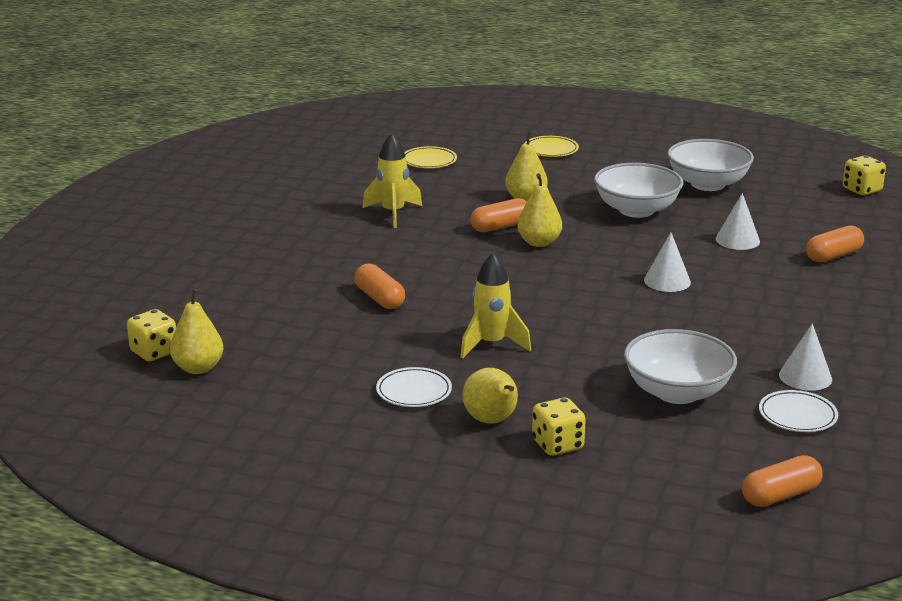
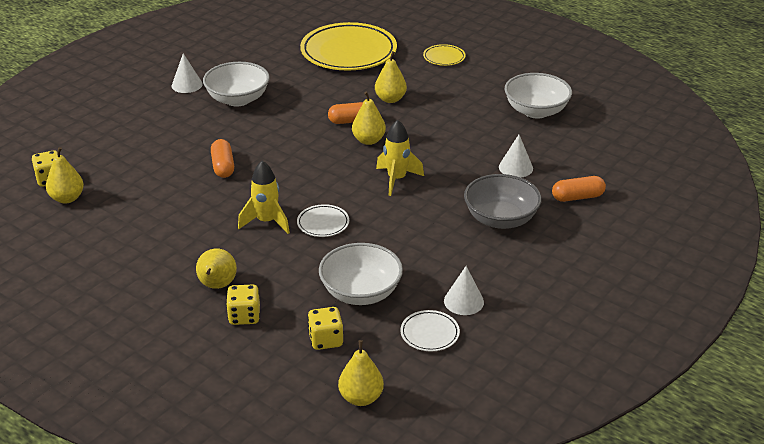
camera: 20 degrees right, 10 degrees up
(393, 213) = (288, 94): yellow rocket -> yellow rocket (396, 179)
(414, 391) = (186, 249): white plate -> white plate (323, 223)
(429, 161) = (348, 52): yellow plate -> yellow plate, size x2.30
(636, 210) = (462, 125): white bowl -> white bowl (238, 99)
(667, 281) = (433, 194): white cone -> white cone (187, 85)
(769, 291) = (500, 219): none -> grey bowl
(780, 495) = (361, 398): orange capsule -> yellow pear
(862, 190) = (653, 139): yellow dice -> yellow dice (326, 340)

